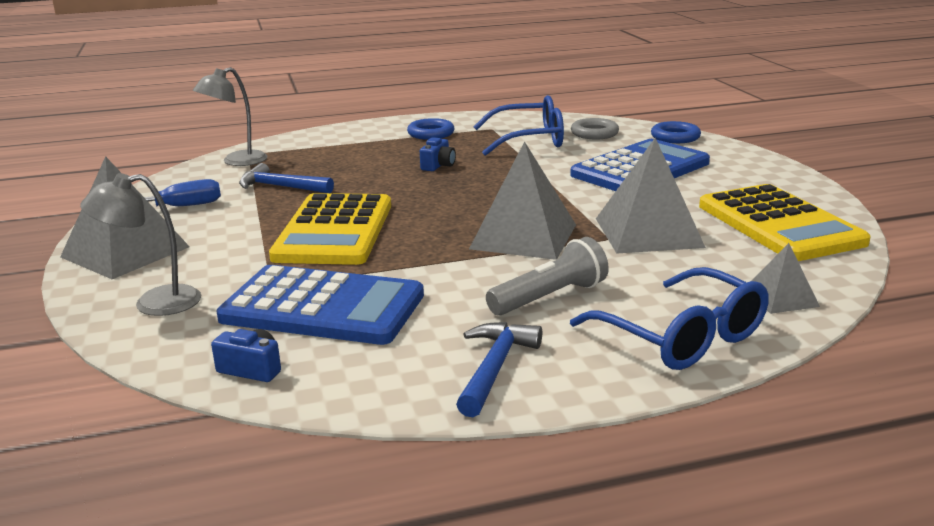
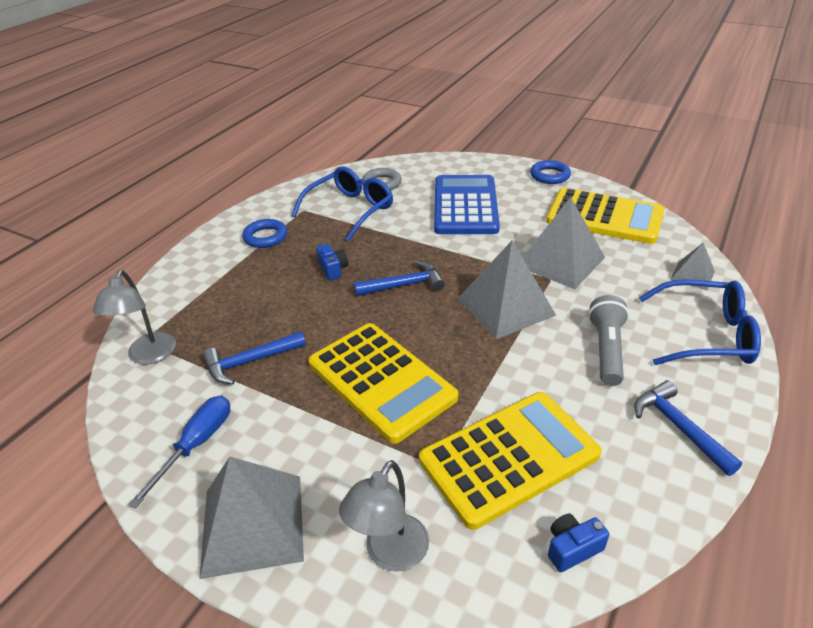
camera: 45 degrees left, 15 degrees up
(323, 307) = (509, 457): blue calculator -> yellow calculator
(470, 193) = (404, 285): none -> blue hammer
(675, 137) = (435, 165): blue ring -> blue ring (550, 175)

